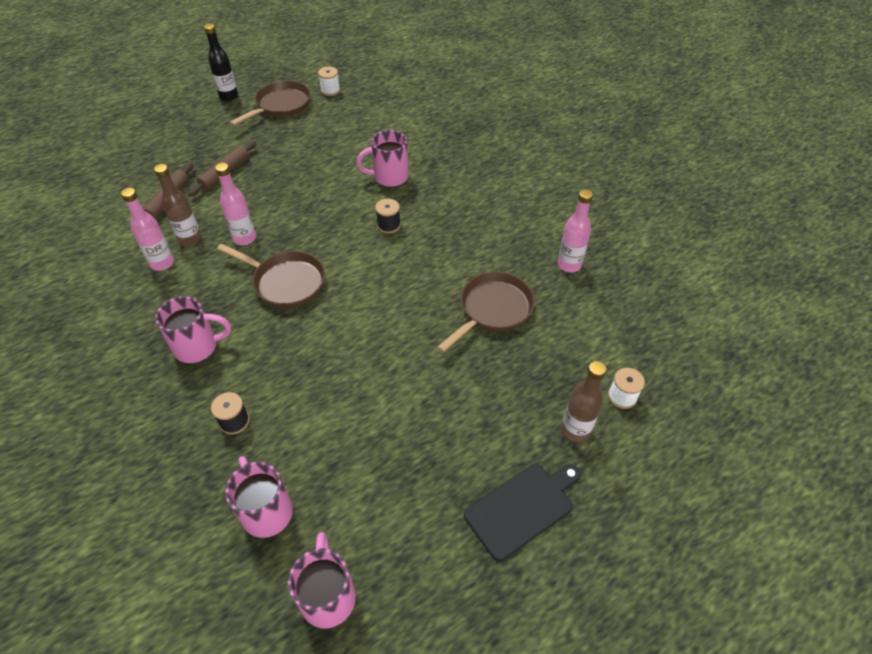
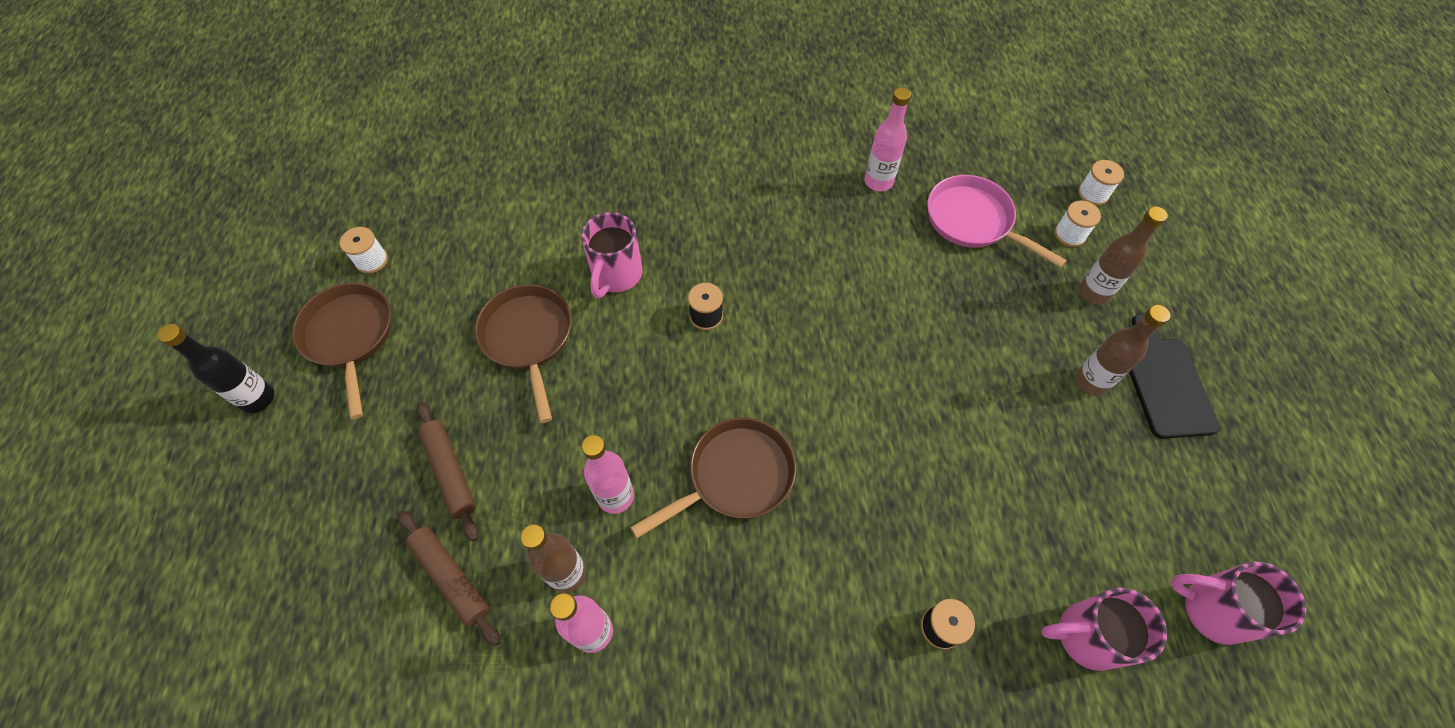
camera: 60 degrees left, 10 degrees up
(198, 347) = (791, 632): pink mug -> none
(485, 453) = (1091, 381): none -> brown bottle
(492, 310) = (905, 280): brown pan -> brown pan (528, 338)
(581, 330) = (973, 221): none -> pink pan
(681, 400) = (1093, 194): none -> white spool

